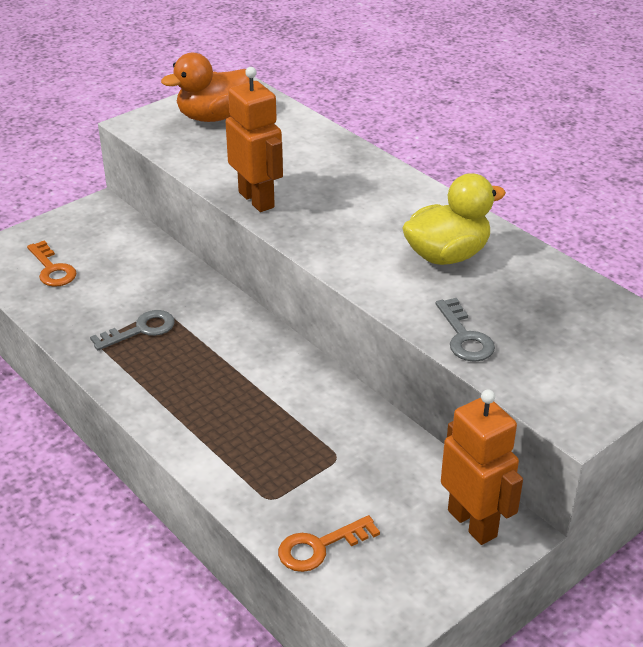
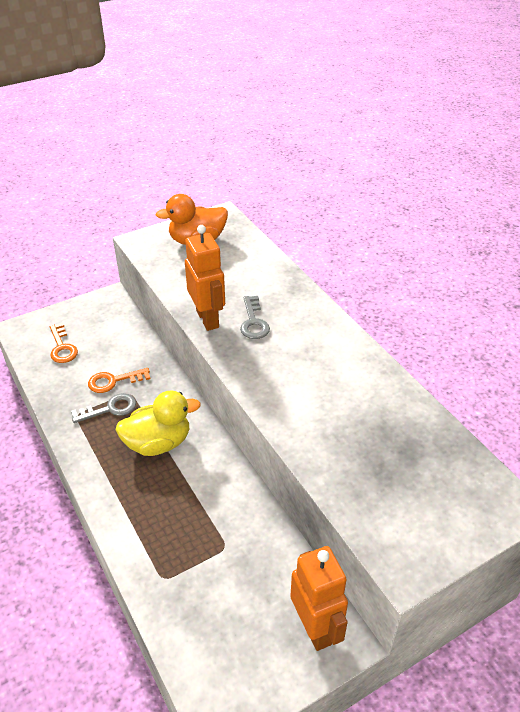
camera: 10 degrees right, 5 degrees up
(320, 547) = (190, 630): orange key -> orange key (114, 381)
(447, 255) = (340, 389): yellow duck -> yellow duck (158, 443)
(464, 337) = (334, 470): grey key -> grey key (253, 322)

